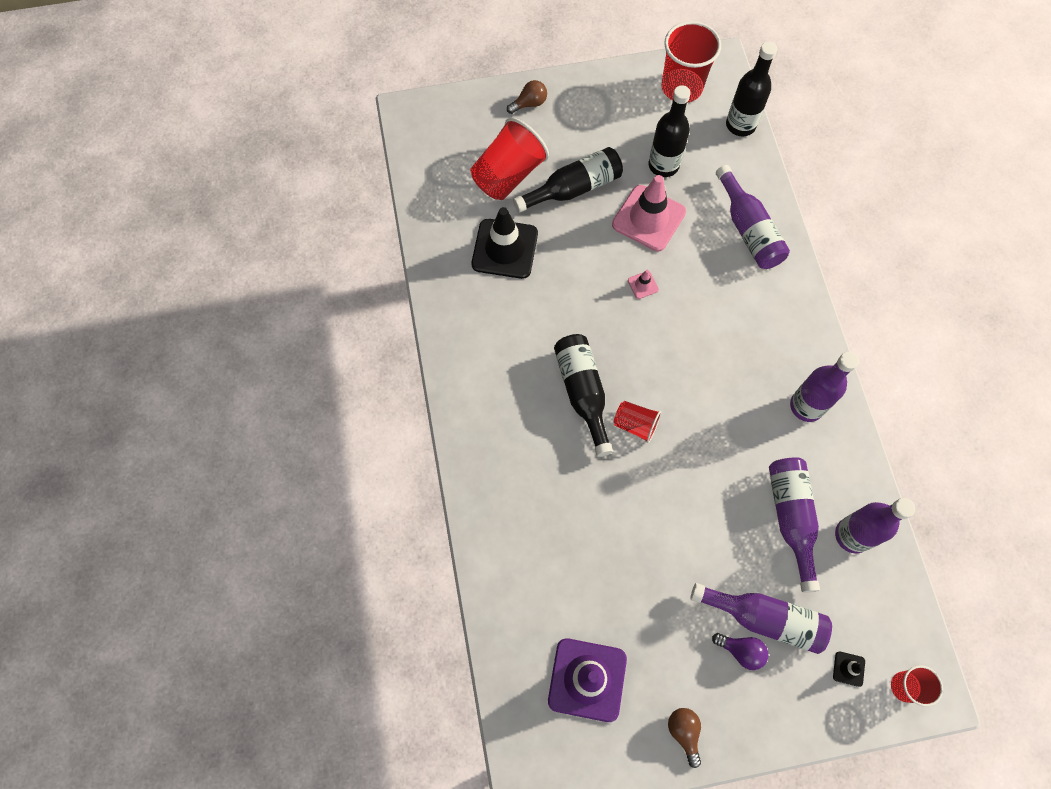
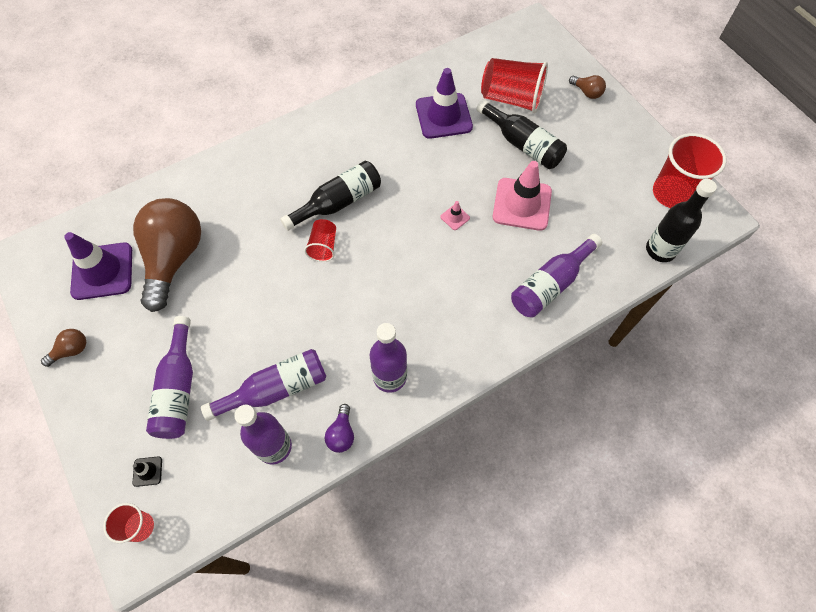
camera: 70 degrees right, 5 degrees down
(505, 249) = (443, 116): black traffic cone -> purple traffic cone
(597, 591) = (174, 258): none -> brown light bulb
(663, 165) = (581, 201): black bottle -> none
(741, 651) = (146, 377): purple light bulb -> purple light bulb (341, 434)

